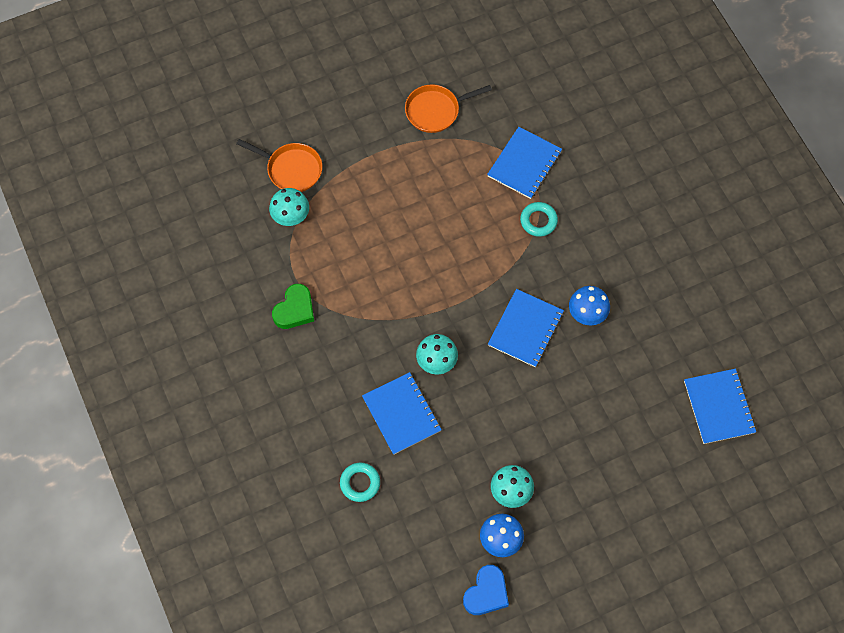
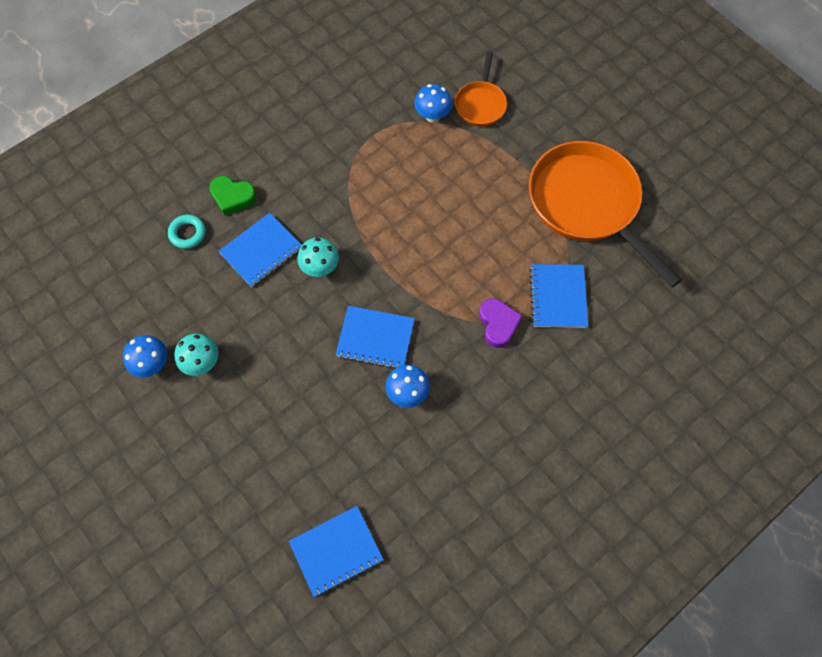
camera: 75 degrees right, 0 degrees up
(291, 217) = (432, 116): turquoise mushroom -> blue mushroom
(295, 310) = (342, 142): green heart -> green heart (232, 197)
(436, 110) = (588, 204): orange pan -> orange pan, size x2.03
(486, 593) = (99, 363): blue heart -> none
(524, 164) = (558, 297): blue notebook -> blue notebook turned 75 degrees clockwise
(538, 221) = (498, 324): turquoise ring -> purple heart

